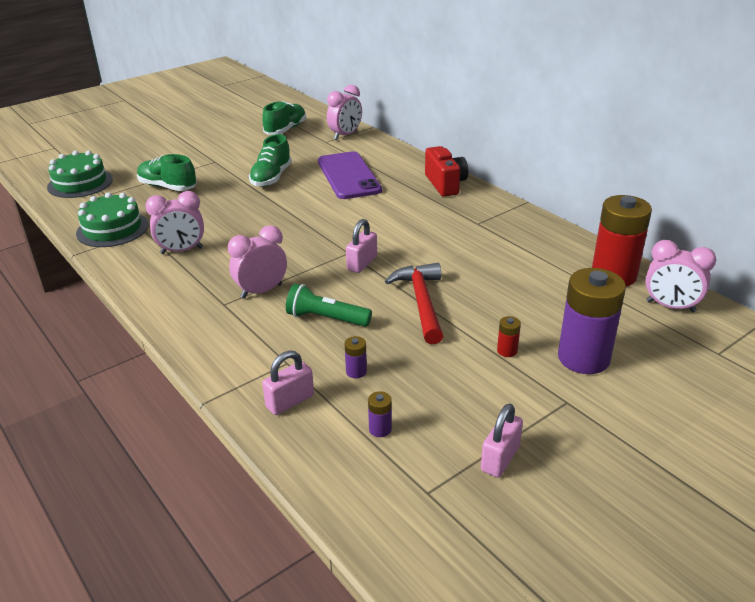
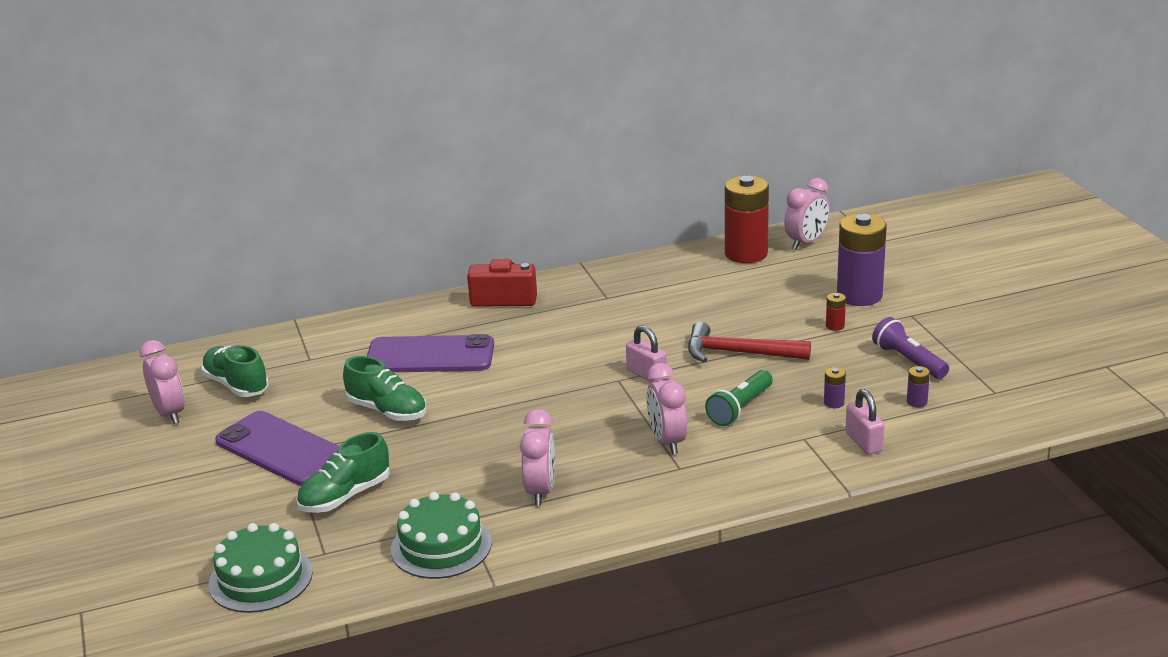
camera: 70 degrees left, 5 degrees down
(217, 158) = (281, 449): none -> purple phone
(345, 135) = (304, 342): pink clock -> pink clock (169, 414)
(464, 412) = (908, 361): none -> purple flashlight
(500, 458) = (967, 356): pink padlock -> none

